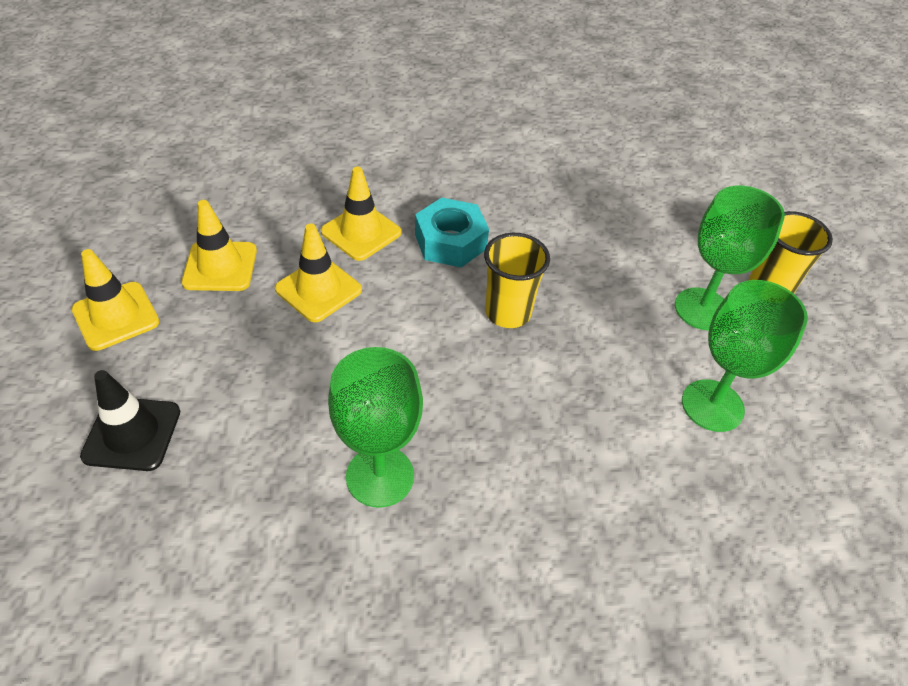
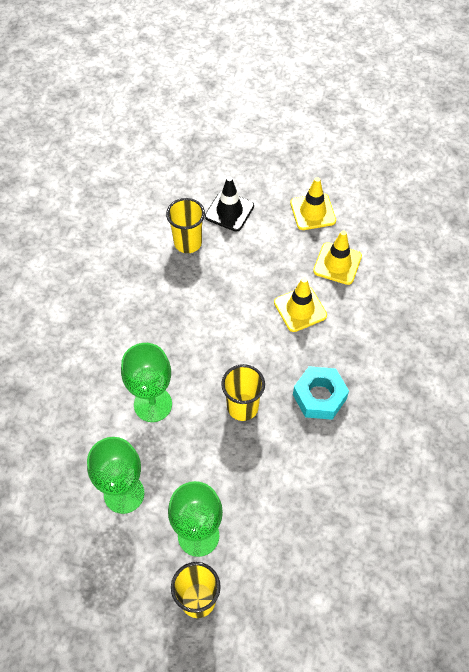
camera: 115 degrees right, 10 degrees up
(224, 477) = (188, 243): none -> yellow cup
(361, 232) = (346, 345): yellow traffic cone -> none
(380, 476) = (159, 305): green goblet -> green goblet (153, 404)

